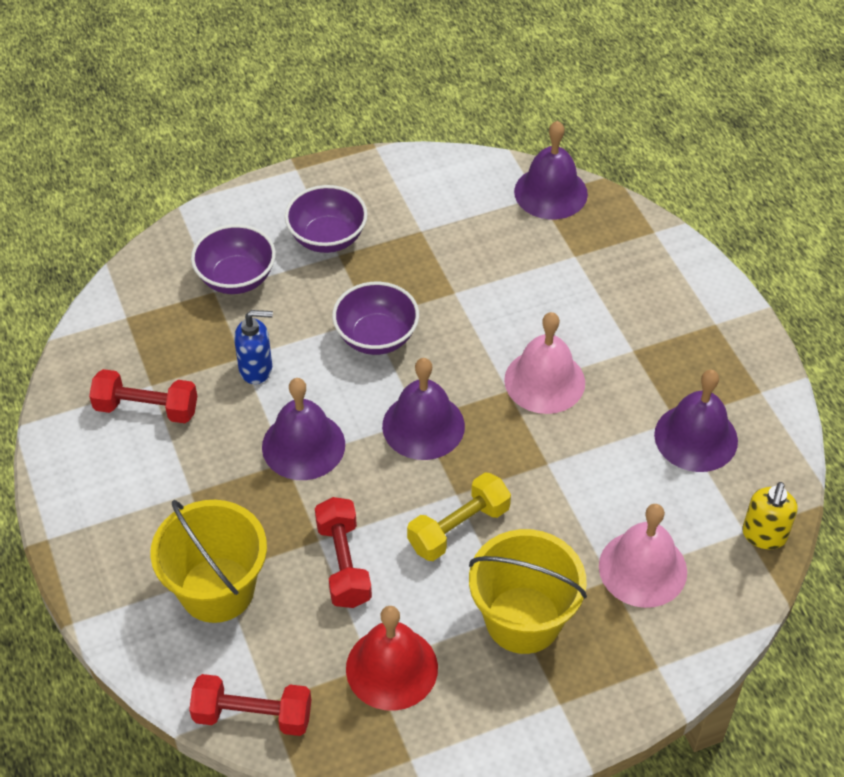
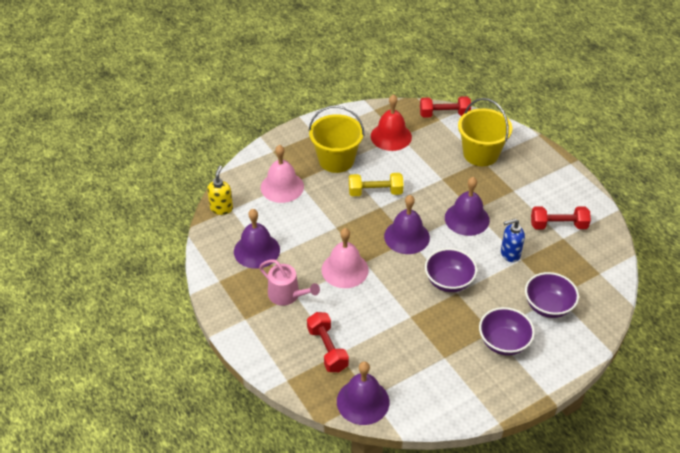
camera: 170 degrees right, 5 degrees down
(343, 563) = (426, 171): red dumbbell -> red dumbbell (327, 349)
(458, 528) = (375, 192): yellow dumbbell -> yellow dumbbell turned 45 degrees clockwise
(646, 352) = (287, 295): none -> pink watering can

